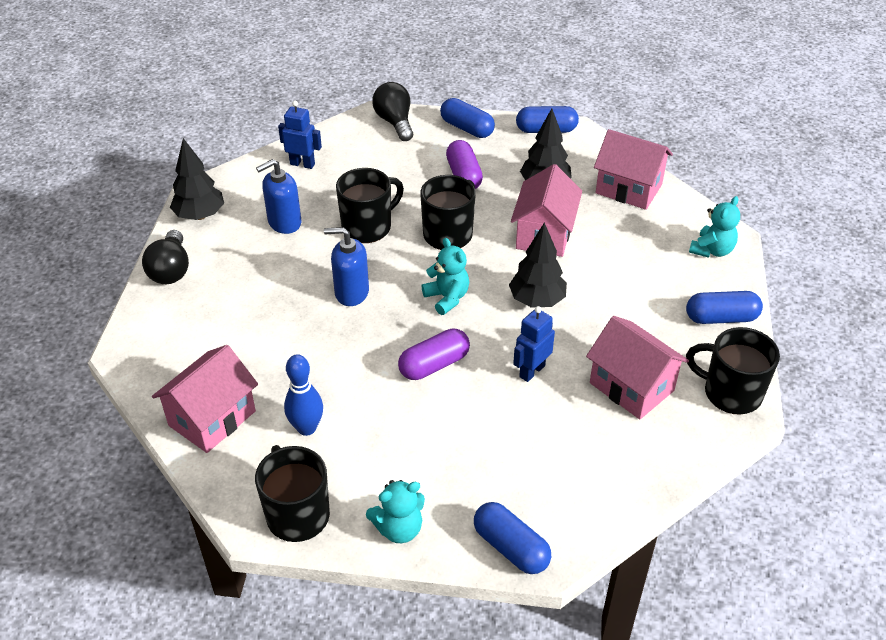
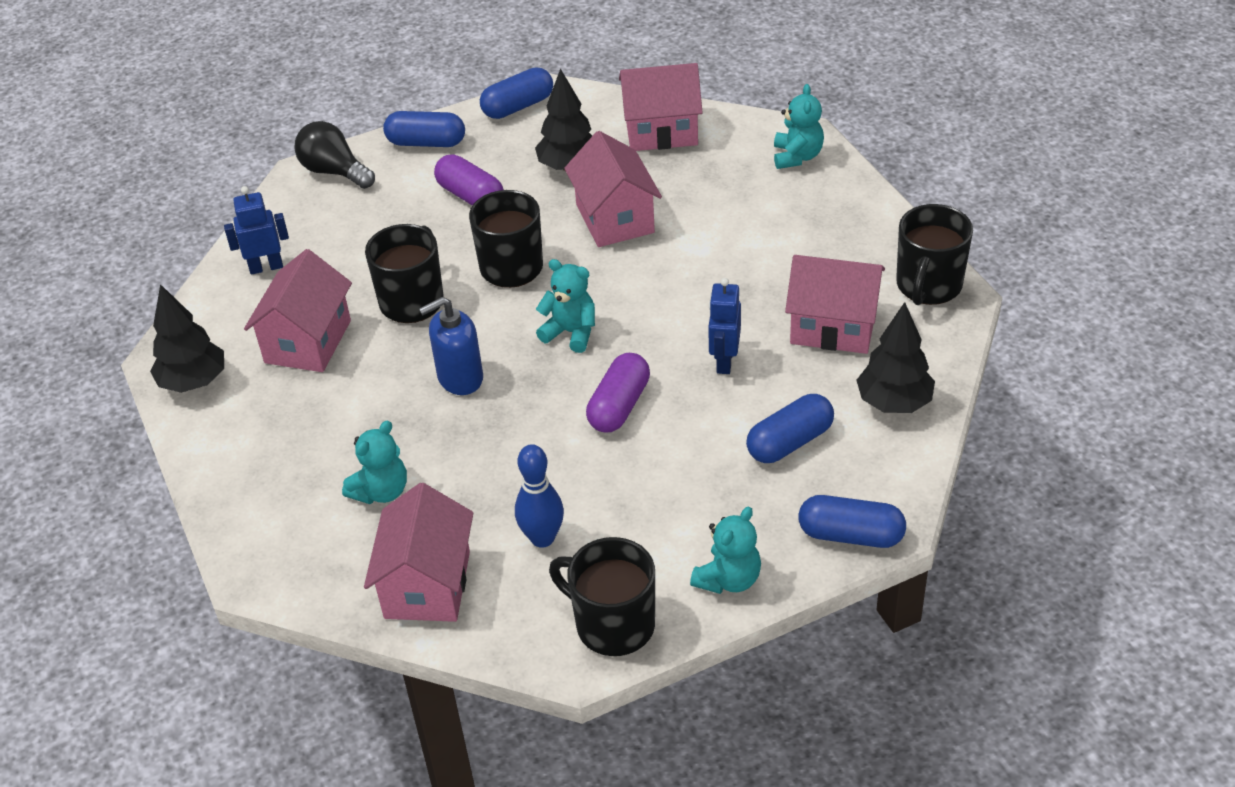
camera: 30 degrees left, 0 degrees up
(171, 270) = (219, 458): black light bulb -> none
(240, 341) = (381, 491): none -> turquoise teddy bear
(284, 223) = (308, 341): blue soap dispenser -> pink house
(537, 301) = (667, 289): black tree -> black tree (894, 403)
(721, 318) = (861, 219): blue capsule -> blue capsule (790, 442)
(730, 393) = (928, 286): black mug -> black mug turned 60 degrees counterclockwise

